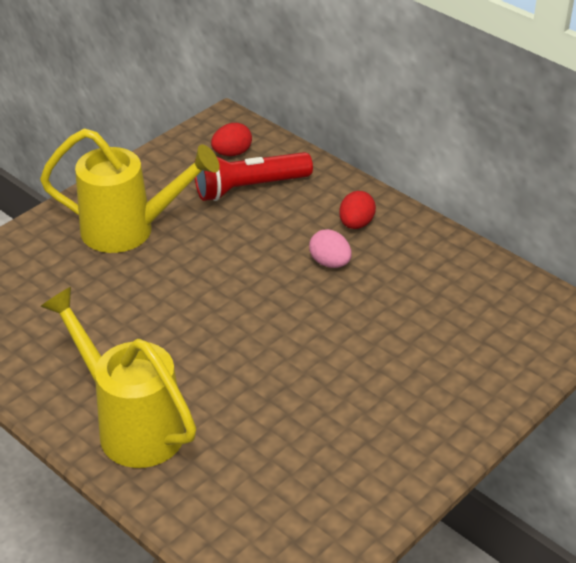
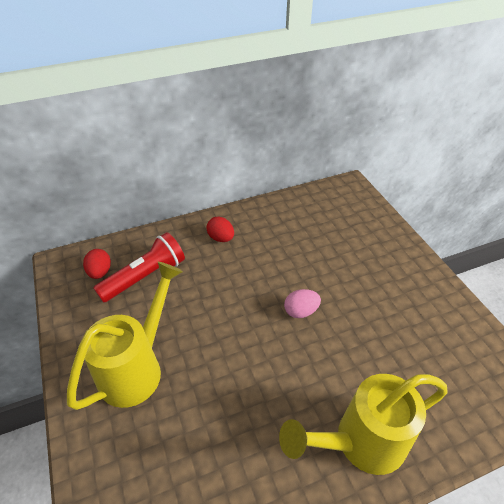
camera: 65 degrees left, 5 degrees up
(249, 188) = (145, 276): red flashlight -> red flashlight turned 135 degrees counterclockwise
(330, 263) = (249, 263): pink egg -> pink egg (301, 311)

